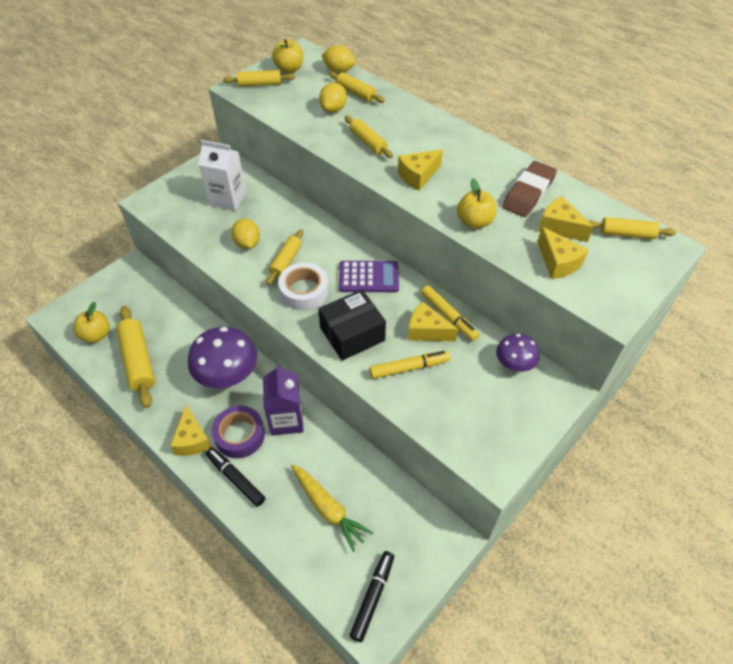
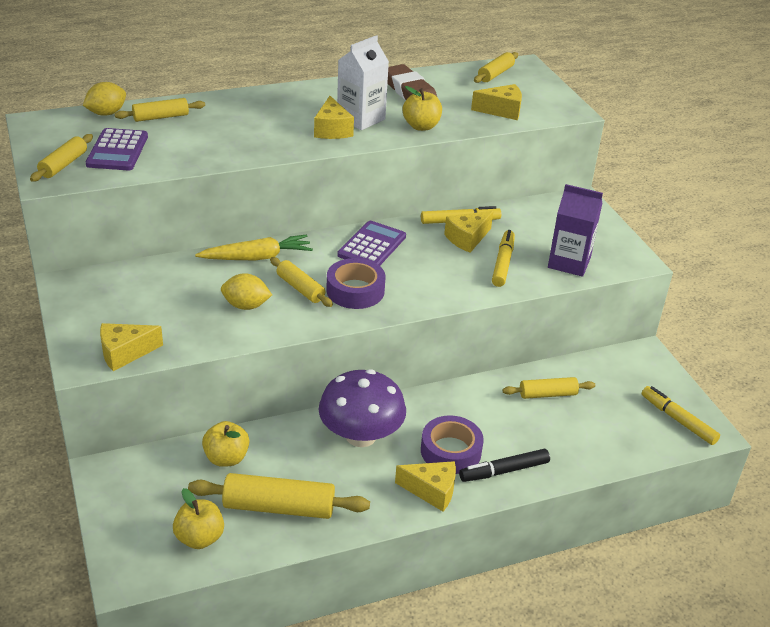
camera: 65 degrees left, 15 degrees down
(228, 199) = (154, 298): white carton -> white carton (361, 118)
(286, 420) = (454, 410): purple carton -> purple carton (569, 262)
(289, 69) = (60, 139): yellow apple -> yellow apple (226, 458)
(295, 96) = (117, 150): none -> purple calculator
(304, 291) = (355, 290): white tape -> purple tape
(328, 509) = (576, 416): yellow carrot -> yellow carrot (257, 257)
(333, 109) = (172, 137): yellow lemon -> none
(352, 334) = (437, 280): black box -> none
(368, 142) = (252, 137): yellow rolling pin -> yellow rolling pin (547, 394)
(372, 597) = (678, 420): black marker -> yellow marker
(514, 363) = (537, 210): purple mushroom -> none
(559, 227) = (463, 95): yellow cheese -> yellow cheese (125, 353)

